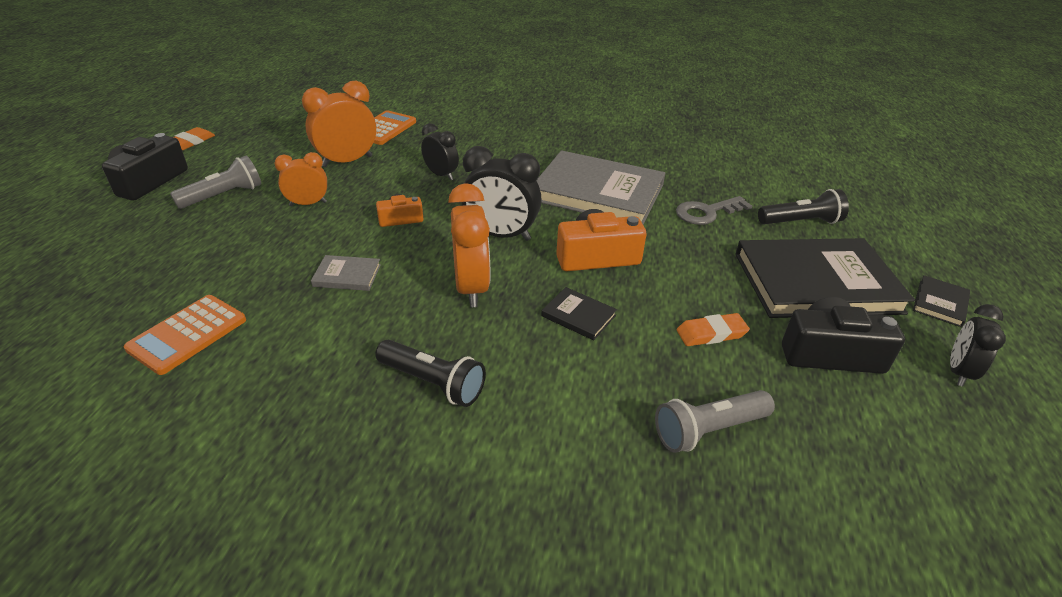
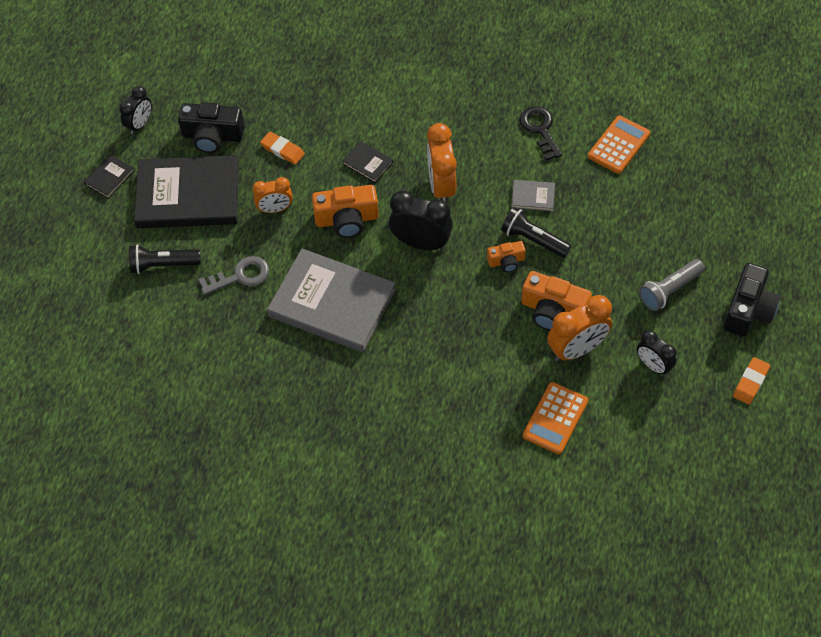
camera: 175 degrees left, 20 degrees up
(303, 357) = (540, 129): none -> black key
(308, 204) = (591, 280): orange clock -> orange clock (275, 209)
(361, 184) = (553, 311): none -> orange camera
(433, 382) = (459, 114): black flashlight -> black flashlight (533, 240)
(441, 175) = (480, 328): black clock -> black clock (653, 365)
(708, 430) = (306, 88): grey flashlight -> none
(711, 333) = (282, 150): orange eraser -> orange eraser turned 45 degrees clockwise

